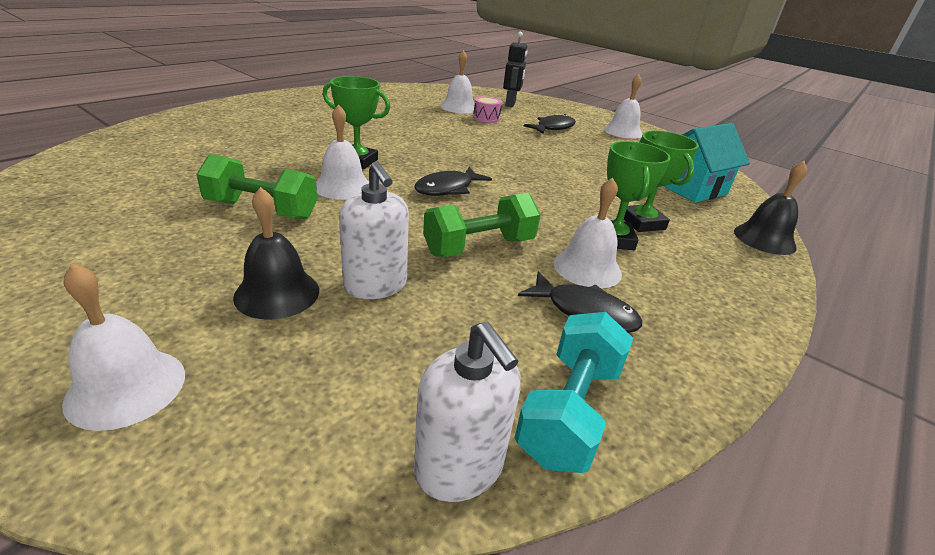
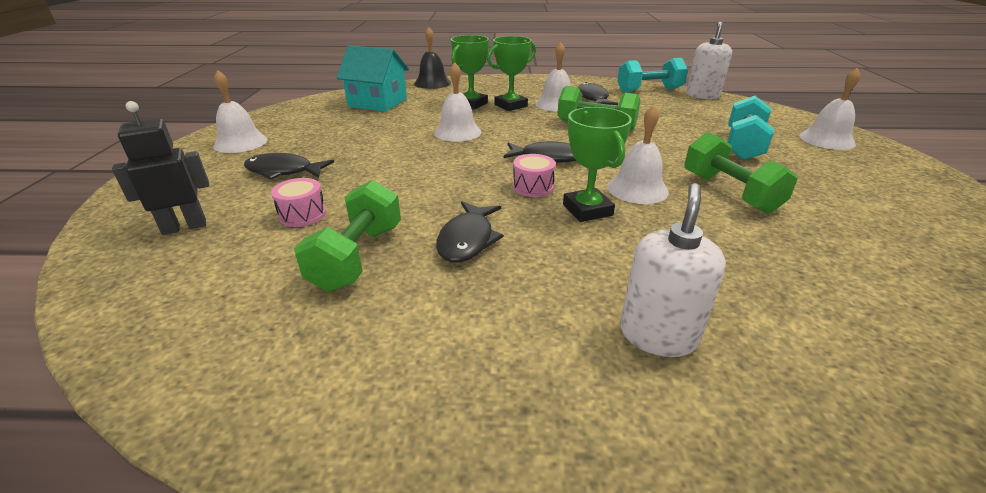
camera: 125 degrees left, 0 degrees up
(277, 293) = (743, 145): black bell -> turquoise dumbbell
(375, 285) = (682, 132): white soap dispenser -> white soap dispenser (657, 335)
(395, 131) = (467, 240): none -> black fish
(414, 163) = (533, 187): none -> pink drum
(425, 114) = (358, 257): none -> green dumbbell
(458, 107) = (269, 253): white bell -> white bell (457, 132)

